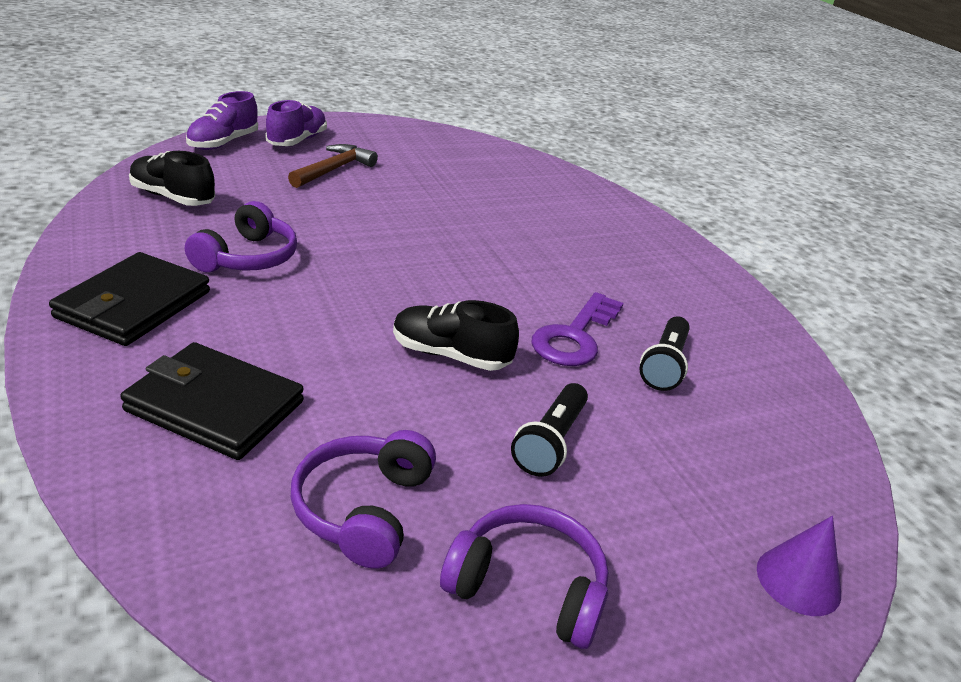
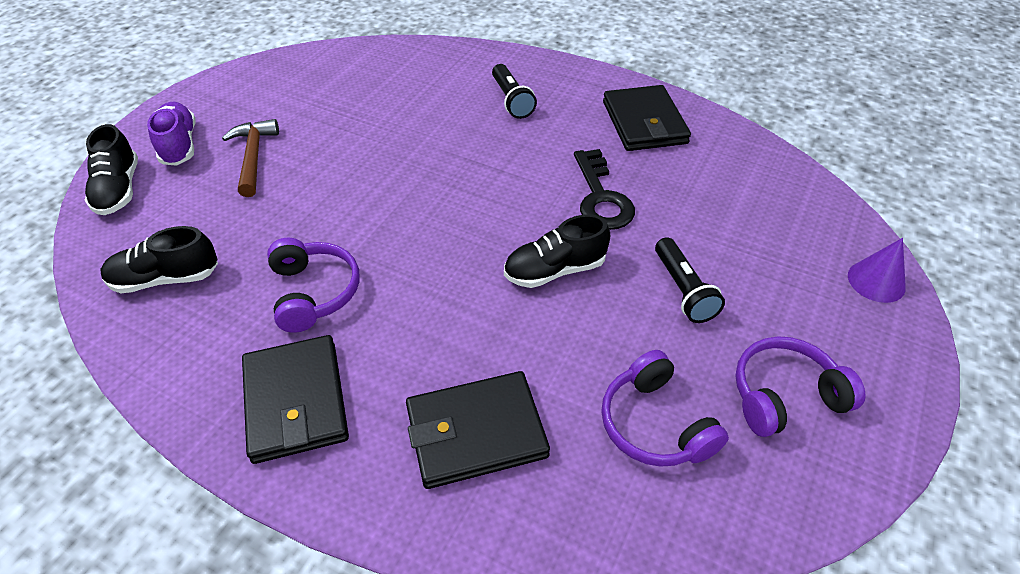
camera: 35 degrees left, 15 degrees up
(223, 143) = (119, 190): purple shoe -> black shoe
(575, 336) = (601, 197): purple key -> black key
(664, 365) = (670, 182): black flashlight -> black flashlight (511, 100)
(706, 314) = (644, 123): none -> black wallet

